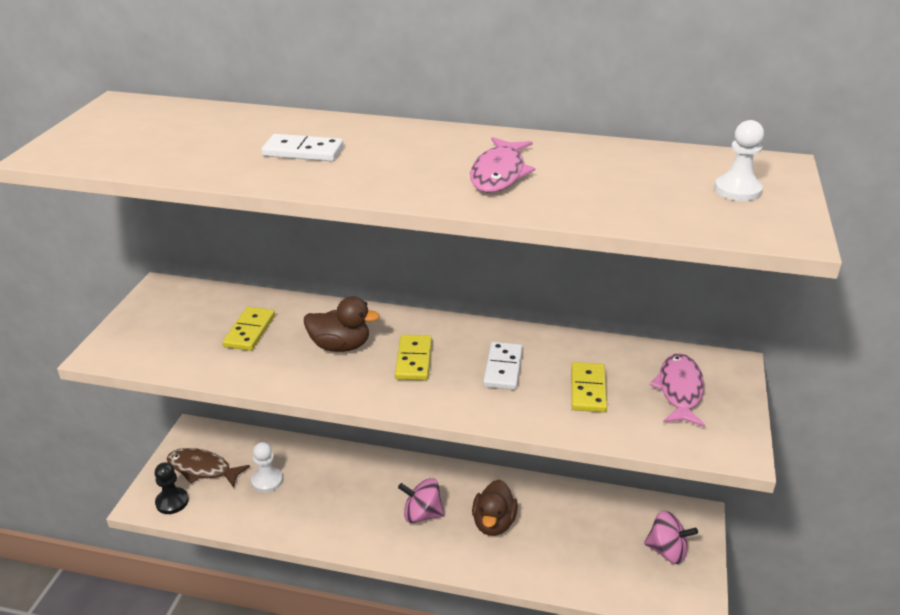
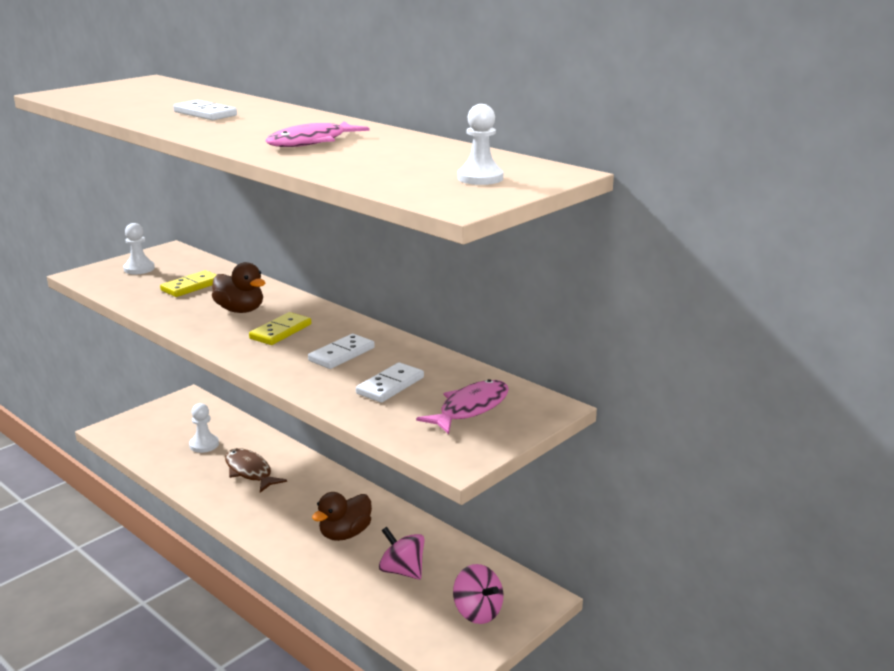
camera: 30 degrees right, 10 degrees down
(160, 325) = (139, 269): none -> white pawn
(172, 502) = (126, 435): black pawn -> none
(202, 469) = (168, 422): brown fish -> brown fish (250, 472)
(422, 514) = (294, 507): pink spinning top -> pink spinning top (402, 571)
(588, 389) = (390, 386): yellow domino -> white domino

